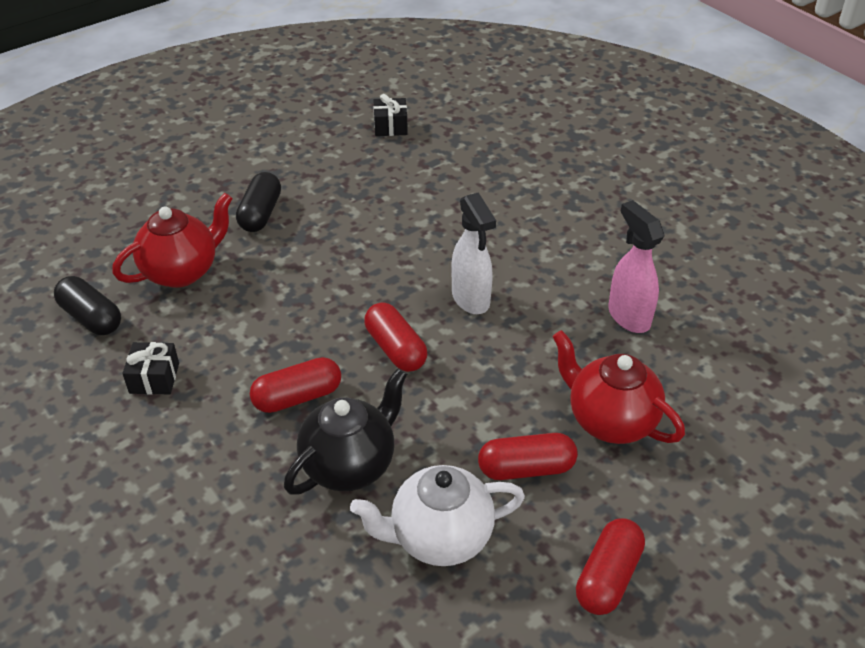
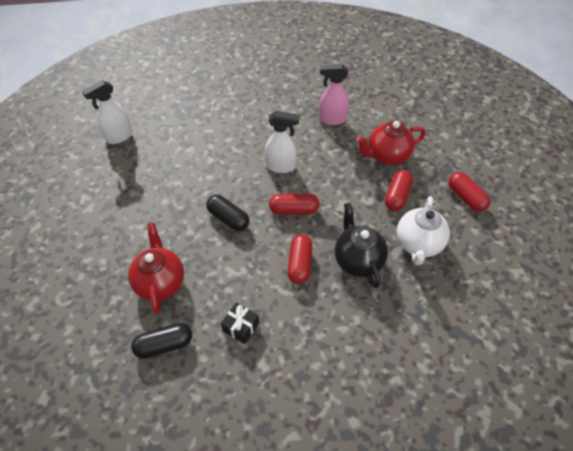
camera: 60 degrees left, 10 degrees up
(260, 214) = (142, 225): black capsule -> black capsule (228, 218)
(390, 126) = (119, 137): black gift -> white spray bottle

